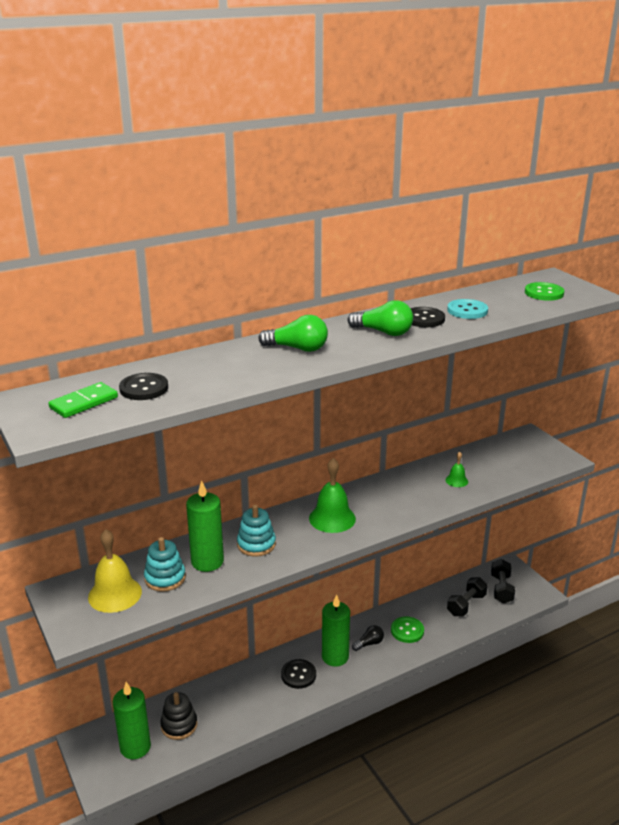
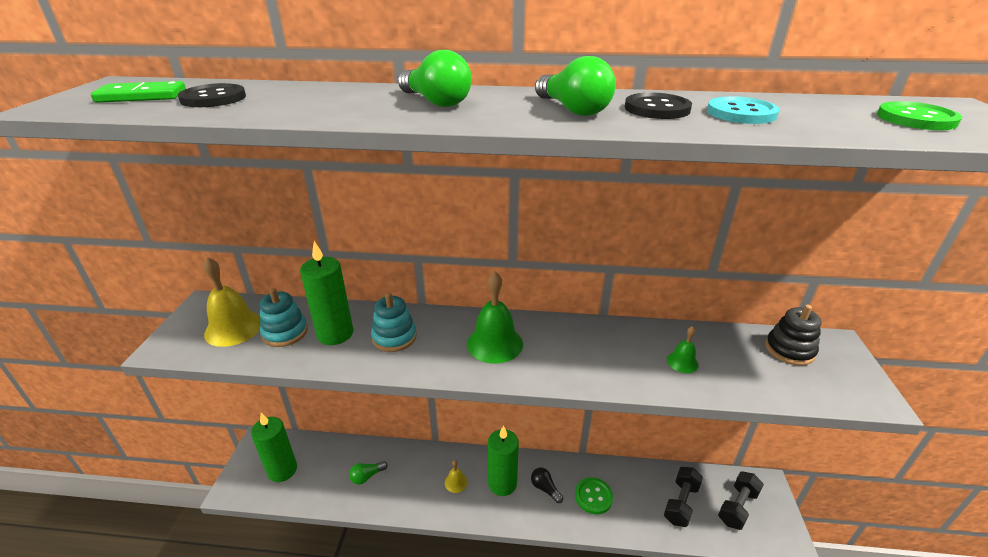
camera: 35 degrees right, 5 degrees up
(179, 725) = (327, 471): black stacking toy -> black stacking toy (789, 350)
(220, 710) = (367, 476): none -> green light bulb
(298, 675) = (456, 482): black button -> yellow bell
(369, 643) = (545, 488): black light bulb -> black light bulb turned 135 degrees counterclockwise
(466, 605) = (681, 503): black dumbbell -> black dumbbell turned 45 degrees counterclockwise

